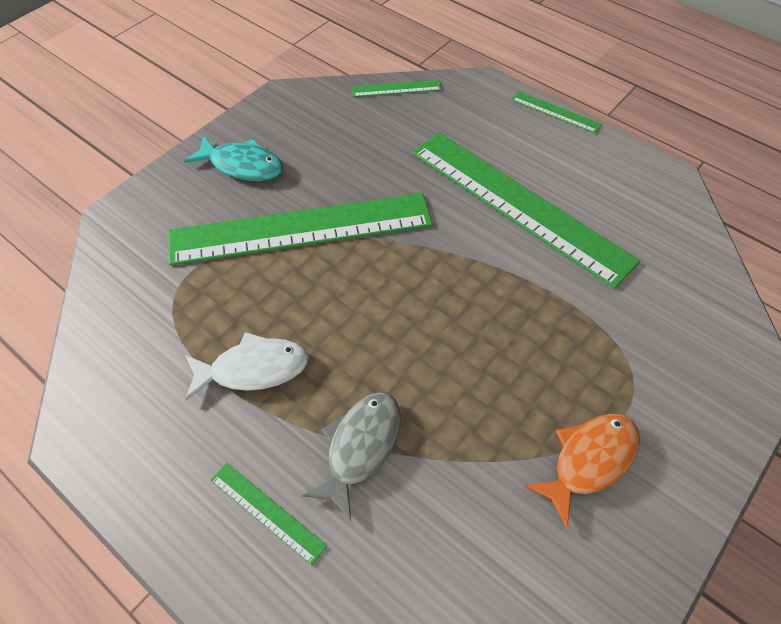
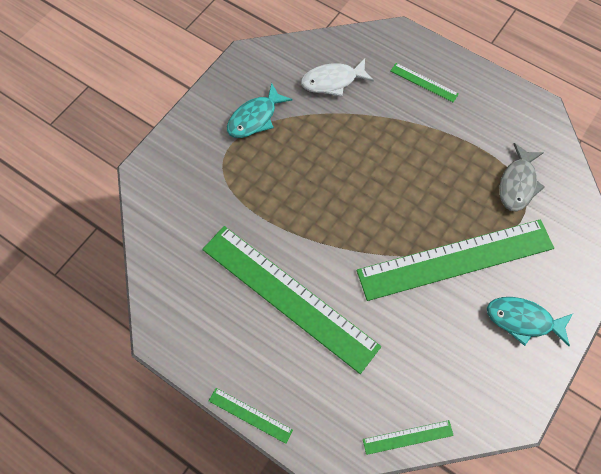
camera: 175 degrees right, 10 degrees up
(253, 369) = (455, 153): white fish -> white fish (332, 81)
(360, 447) = (382, 115): grey fish -> grey fish (517, 184)
(589, 461) = (255, 118): orange fish -> turquoise fish

